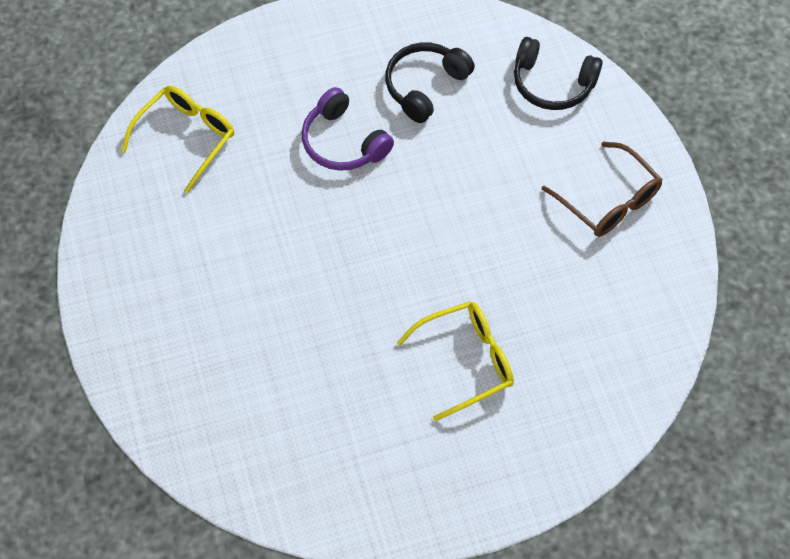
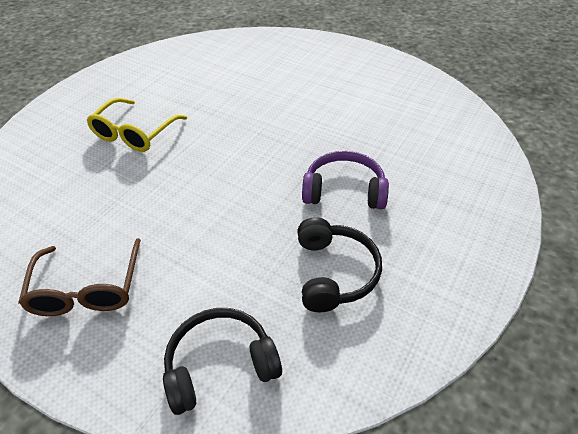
camera: 140 degrees right, 15 degrees down
(186, 138) = (440, 130): yellow glasses -> none
(608, 200) = (87, 289): brown glasses -> brown glasses turned 105 degrees counterclockwise

